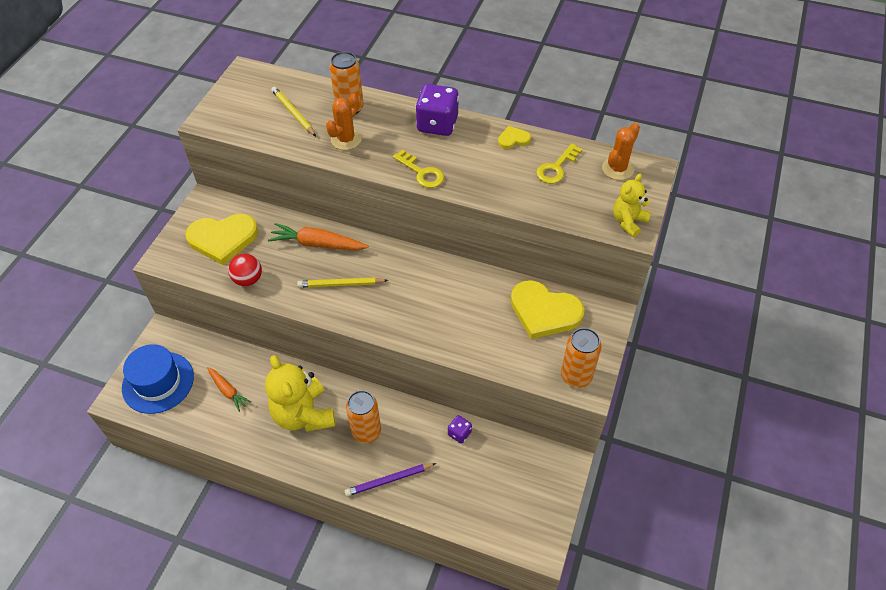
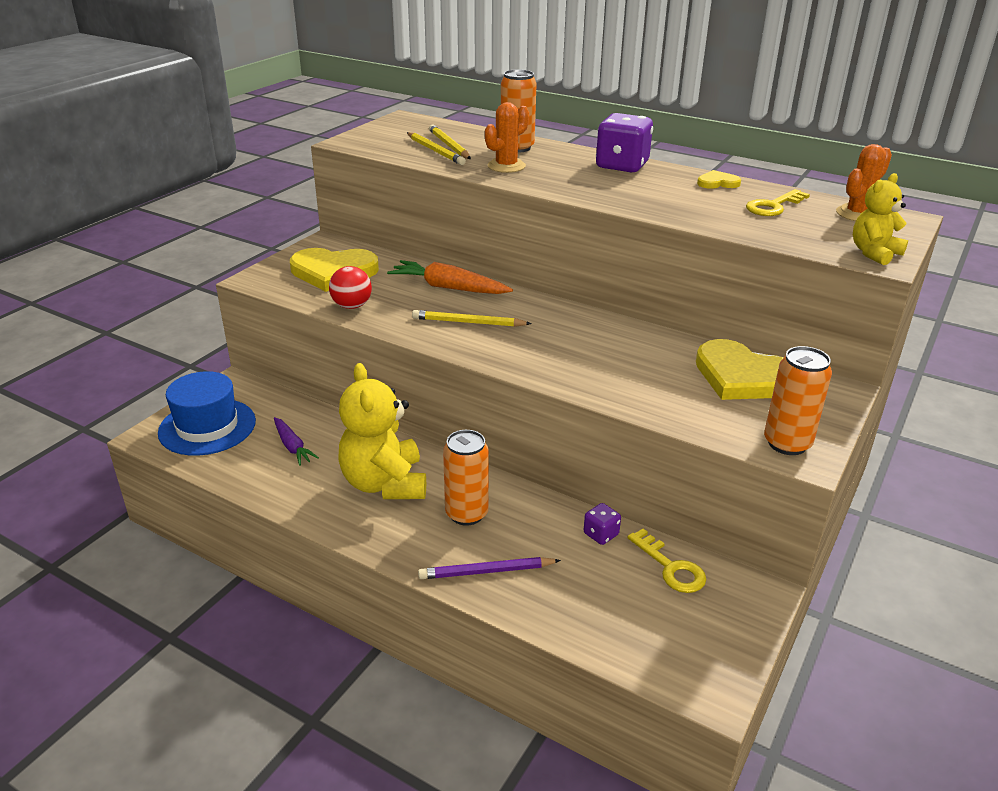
camera: 10 degrees right, 20 degrees down
(228, 391) = (292, 447): orange carrot -> purple carrot
(284, 124) = (435, 151): none -> yellow pencil
(422, 173) = (595, 195): yellow key -> yellow key (671, 567)

